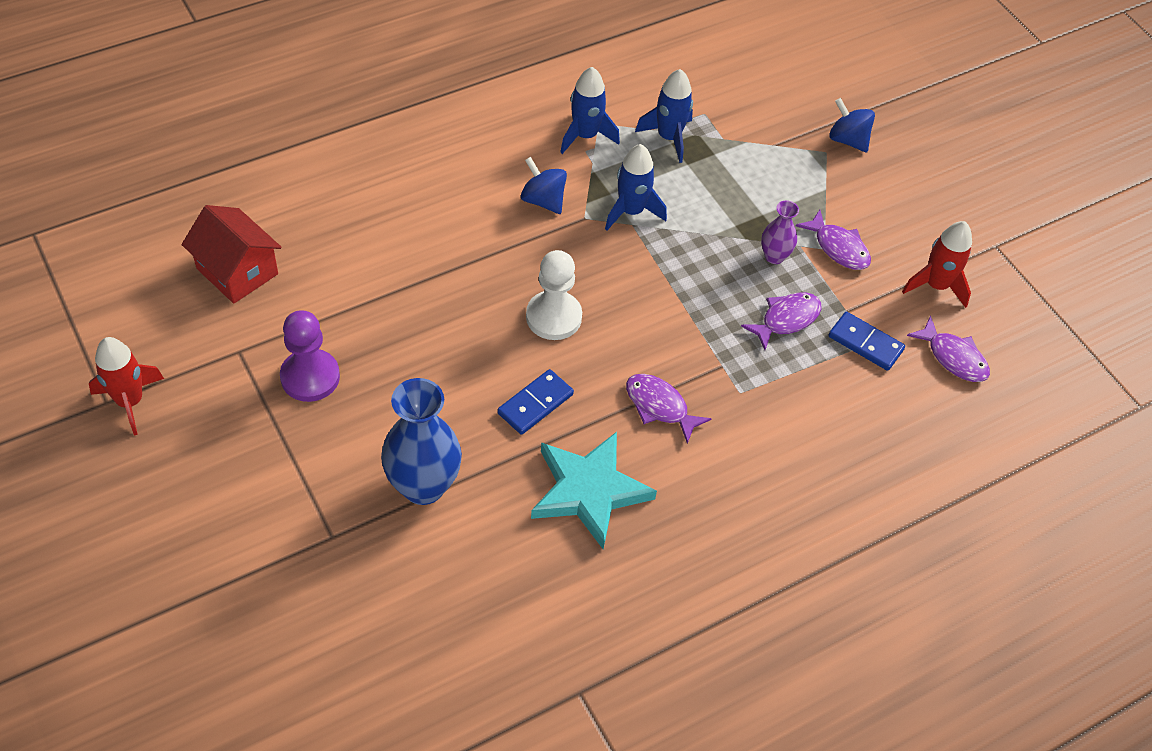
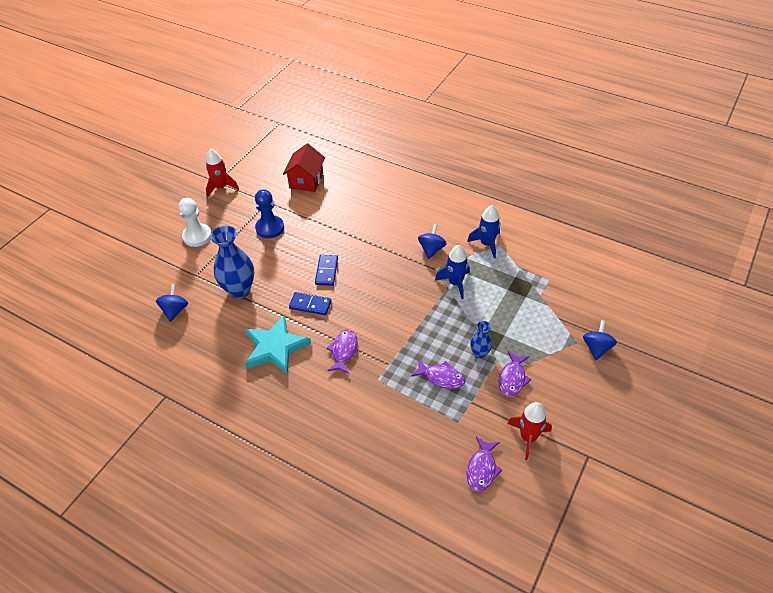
camera: 65 degrees right, 5 degrees down
(310, 377) = (270, 228): purple pawn -> blue pawn
(393, 603) = (175, 310): none -> blue spinning top
(553, 317) = (365, 287): white pawn -> white pawn (197, 236)
(669, 137) = (518, 274): blue rocket -> none
(774, 256) = (479, 353): purple vase -> blue vase
(865, 343) = (456, 420): blue domino -> blue domino (327, 271)

